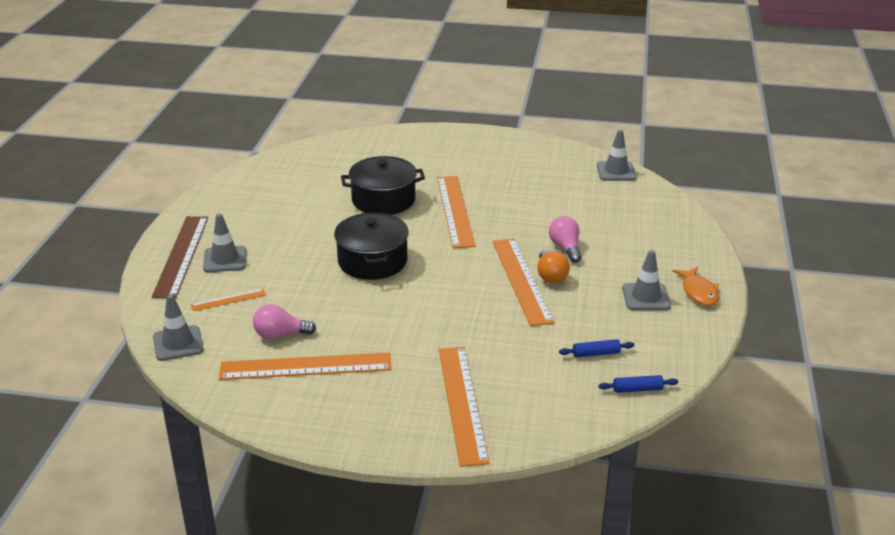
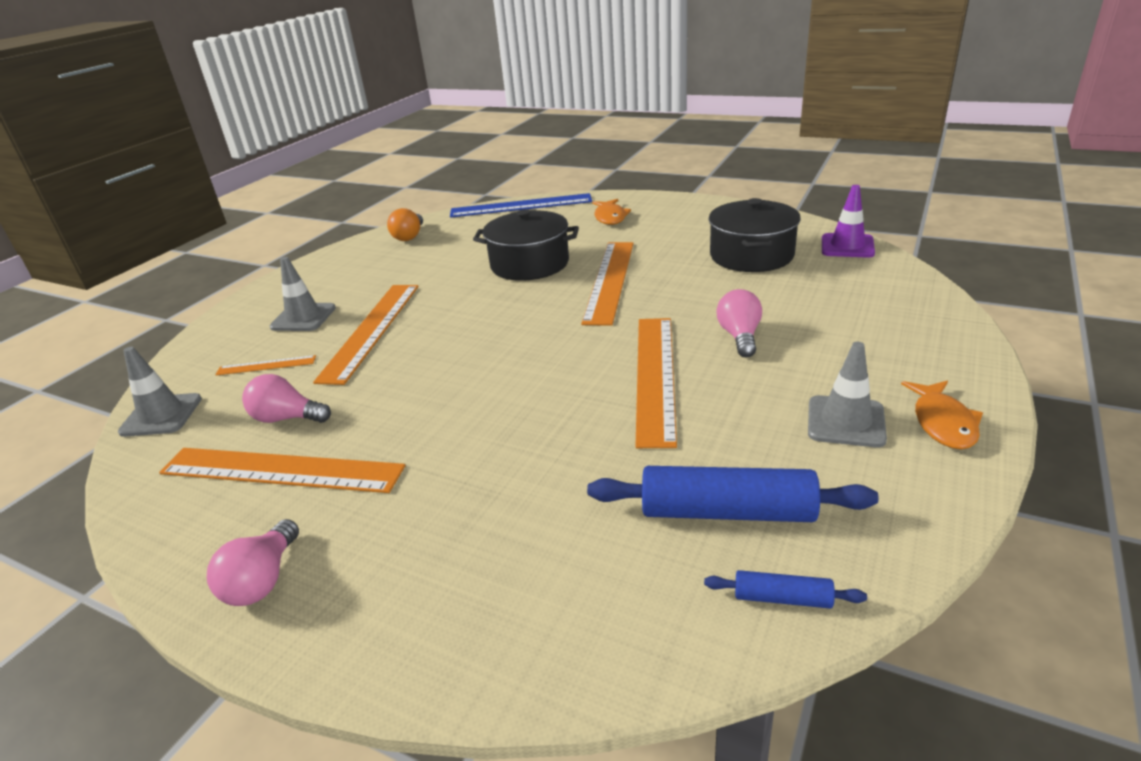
camera: 20 degrees right, 0 degrees up
(181, 255) = (263, 309): brown ruler -> none
(340, 143) = (521, 206): none -> blue ruler
(348, 424) = (262, 580): none -> pink light bulb
(372, 261) = (469, 333): black pot -> black pot (751, 255)
(426, 152) = (610, 217): none -> orange fish
(462, 403) = (458, 572): orange ruler -> orange ruler (371, 330)
(550, 276) = (701, 373): orange light bulb -> orange light bulb (409, 236)
(596, 353) = (727, 511): blue rolling pin -> blue rolling pin, size x2.06
(616, 171) = (847, 246): grey traffic cone -> purple traffic cone

